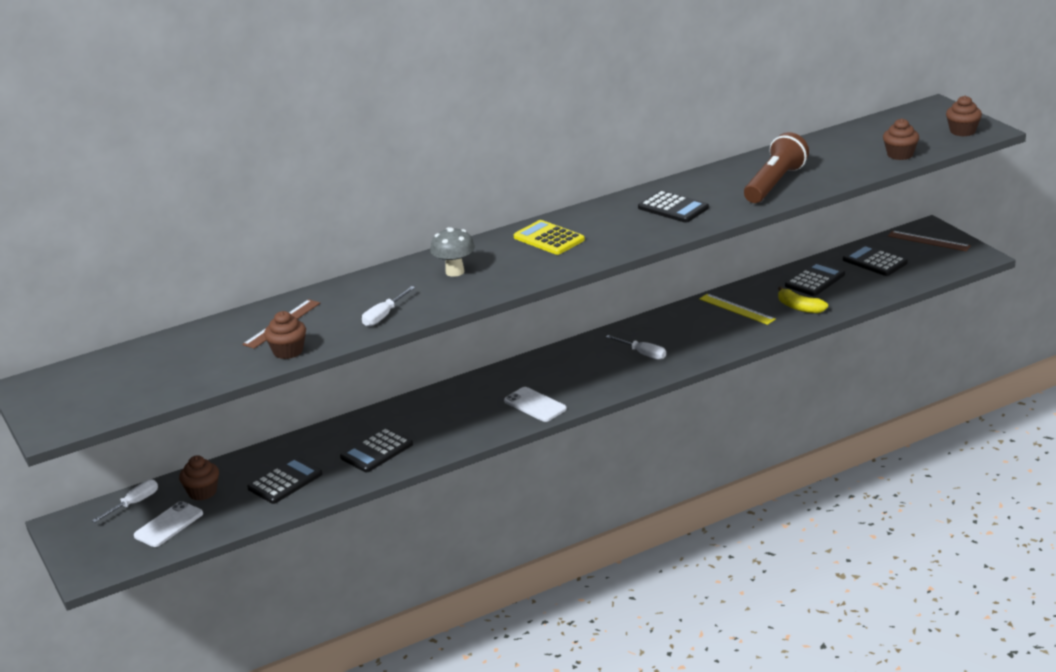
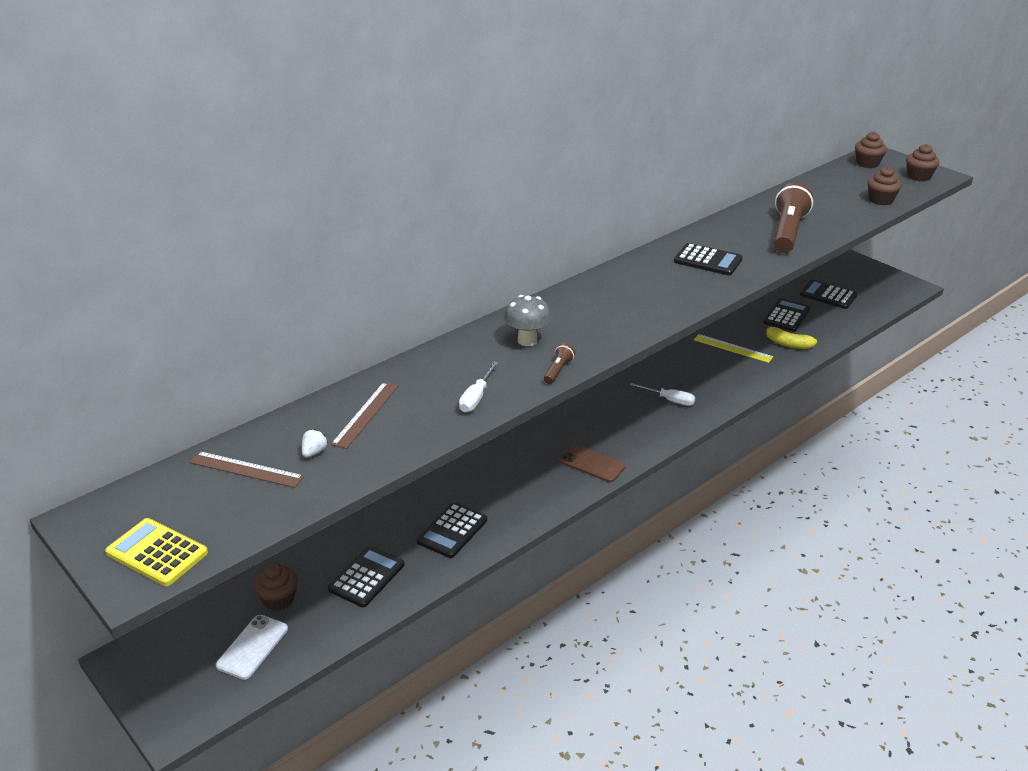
camera: 15 degrees left, 5 degrees up
(134, 504) = (203, 622): white screwdriver -> none
(226, 349) = (314, 452): none -> white strawberry
(288, 351) = (388, 450): brown cupcake -> brown cupcake (867, 164)
(469, 297) = (558, 370): none -> brown flashlight
(535, 405) = (592, 464): white phone -> brown phone
(549, 239) = (604, 298): yellow calculator -> yellow calculator (157, 553)
(928, 241) = (862, 274): brown ruler -> brown ruler (246, 469)

